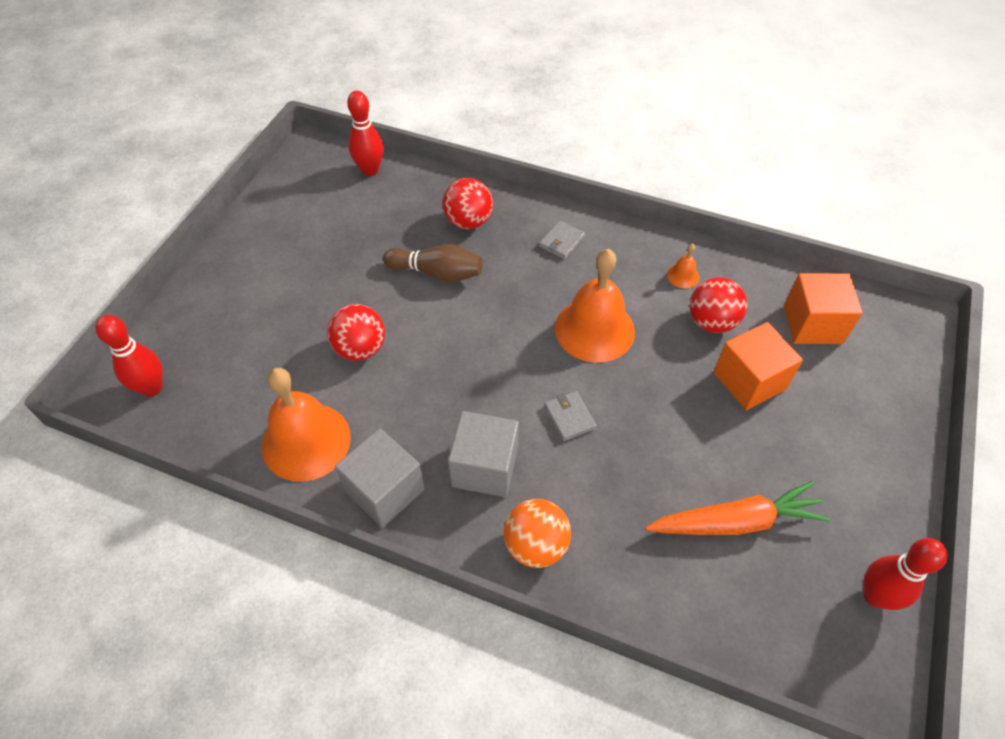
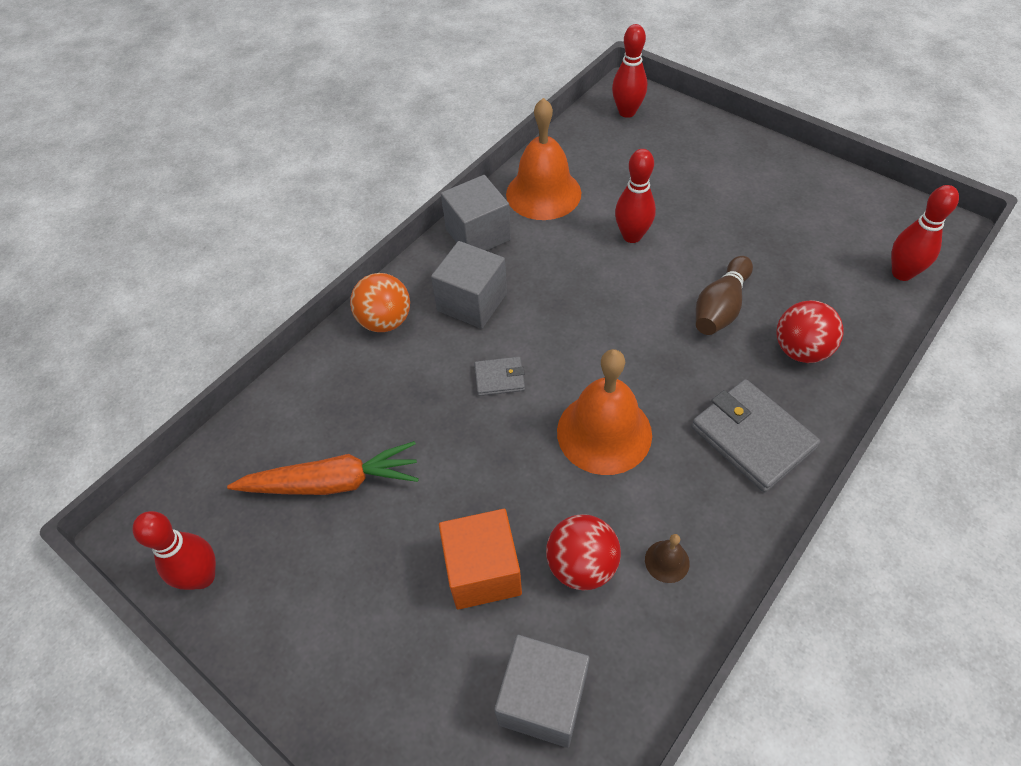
camera: 110 degrees right, 0 degrees up
(360, 349) = (632, 236): red ball -> red bowling pin
(561, 242) = (752, 438): grey wallet -> grey wallet, size x1.94
(683, 276) = (667, 561): orange bell -> brown bell
(735, 522) = (332, 482): orange carrot -> orange carrot turned 105 degrees counterclockwise
(812, 324) = (543, 699): orange cube -> grey cube

